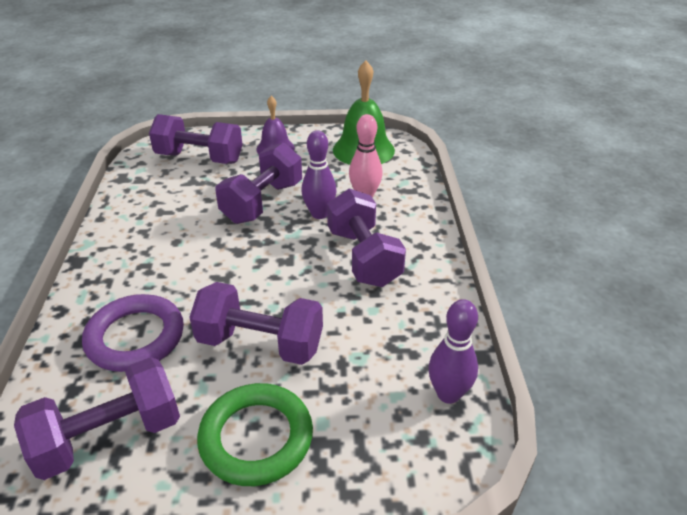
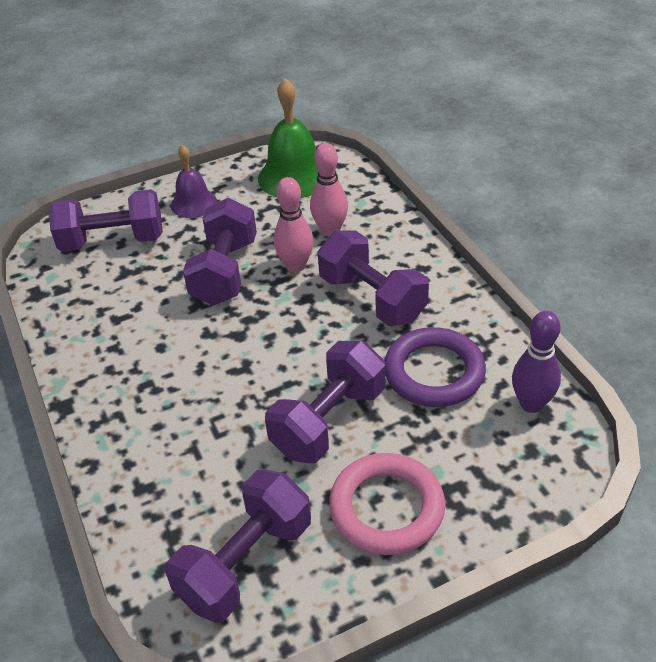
camera: 20 degrees left, 5 degrees up
(135, 337) = (196, 461): purple ring -> purple ring (434, 372)
(256, 438) = (386, 508): green ring -> pink ring
(260, 343) = (329, 421): purple dumbbell -> purple dumbbell turned 45 degrees counterclockwise
(319, 214) = (296, 266): purple bowling pin -> pink bowling pin

